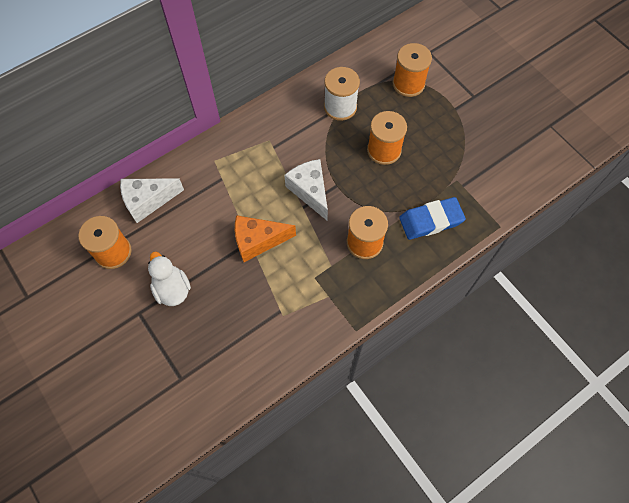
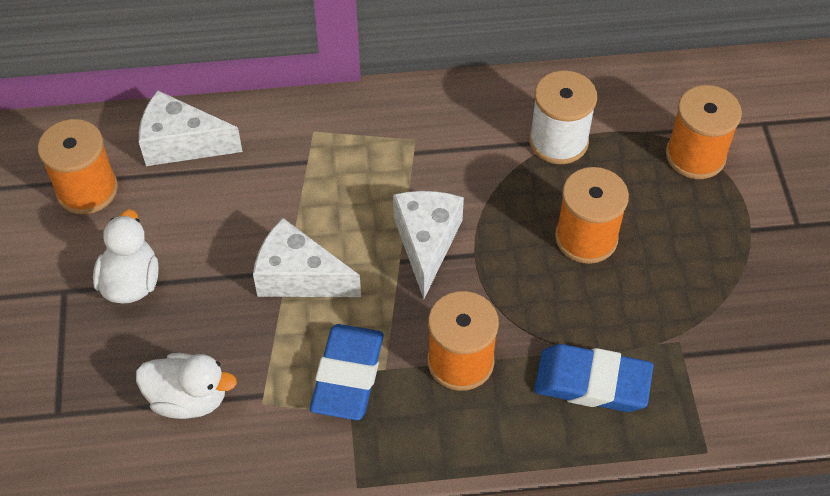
camera: 30 degrees right, 10 degrees down
(244, 333) = (189, 398): none -> white duck
(258, 241) = (299, 277): orange cheese -> white cheese
(315, 278) = (347, 375): none -> blue eraser

